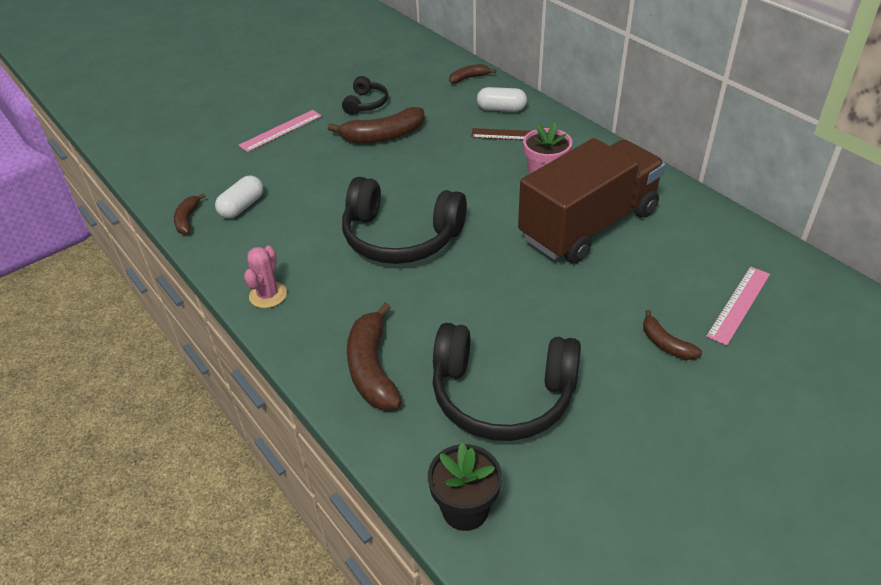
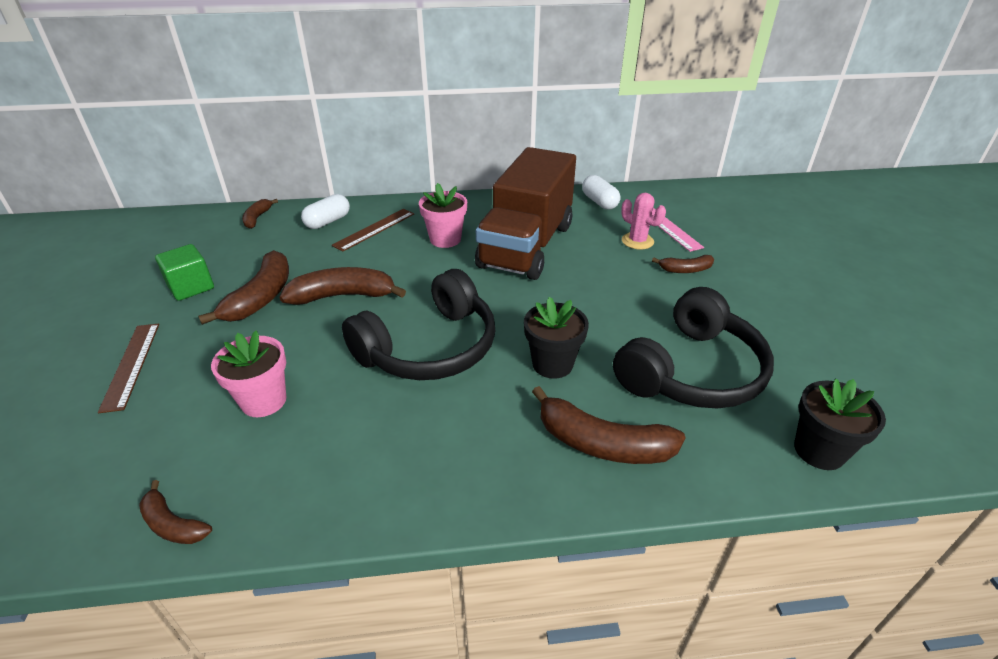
camera: 60 degrees left, 5 degrees down
(242, 207) = (223, 454): white capsule -> white capsule (599, 202)
(268, 295) = (414, 489): pink cactus -> pink cactus (637, 241)
(281, 130) = (131, 365): pink ruler -> brown ruler
(292, 196) = (264, 401): none -> pink flower pot
(366, 103) = (191, 287): black headphones -> green cube
(419, 168) = (343, 296): none -> brown banana
(437, 308) = (552, 364): none -> black flower pot
(588, 225) = (526, 246): brown truck -> brown truck turned 150 degrees counterclockwise

